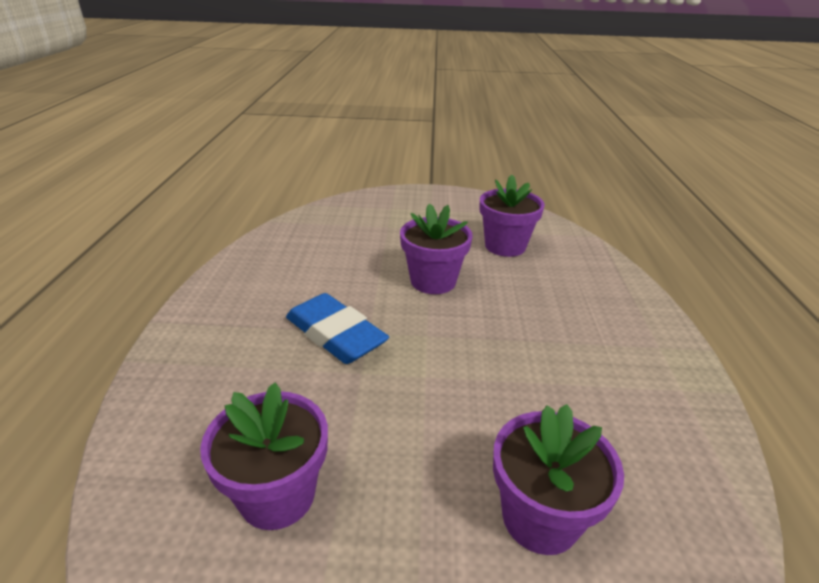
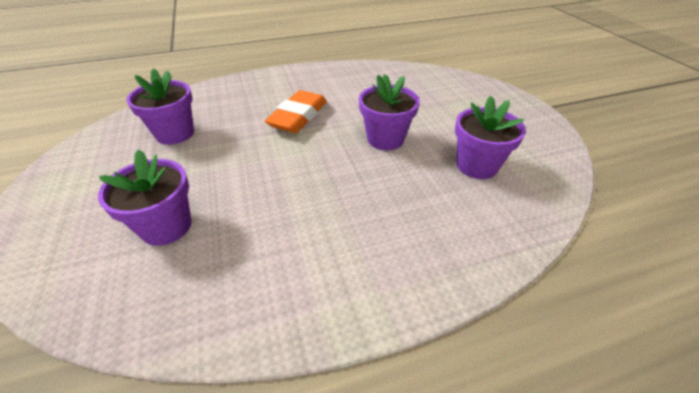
camera: 70 degrees right, 10 degrees up
(335, 335) = (298, 117): blue eraser -> orange eraser

